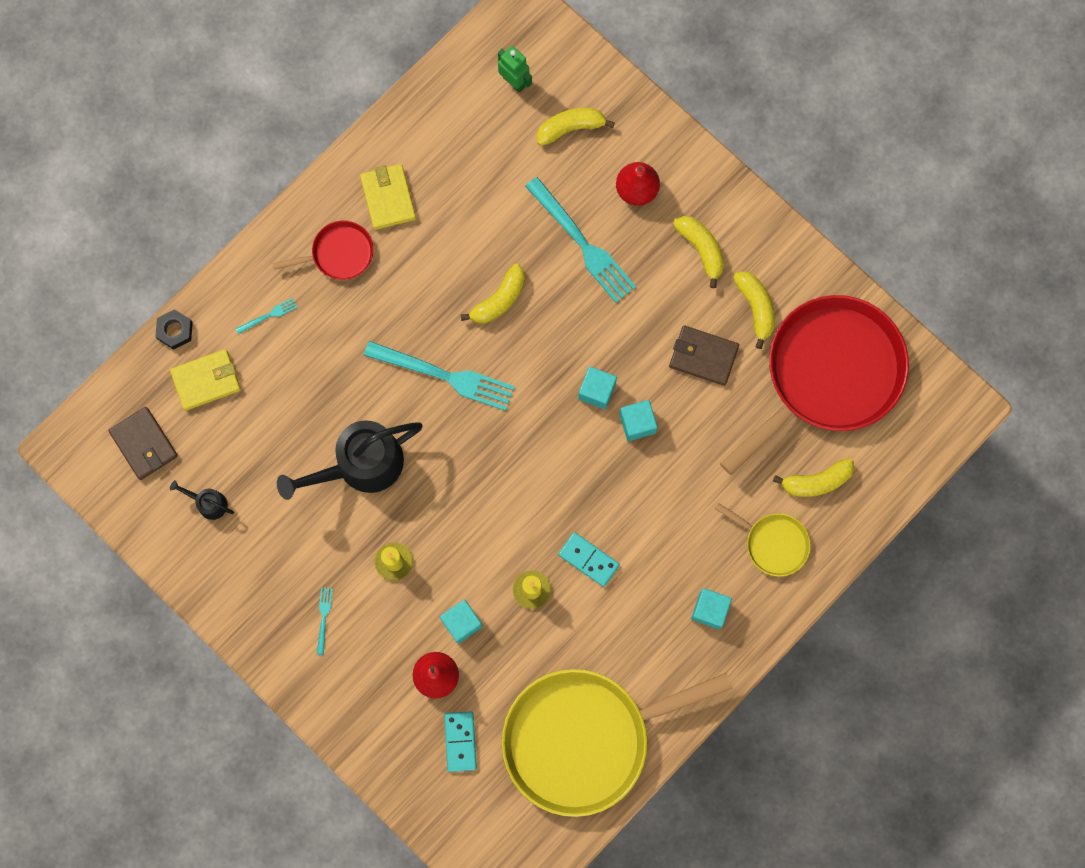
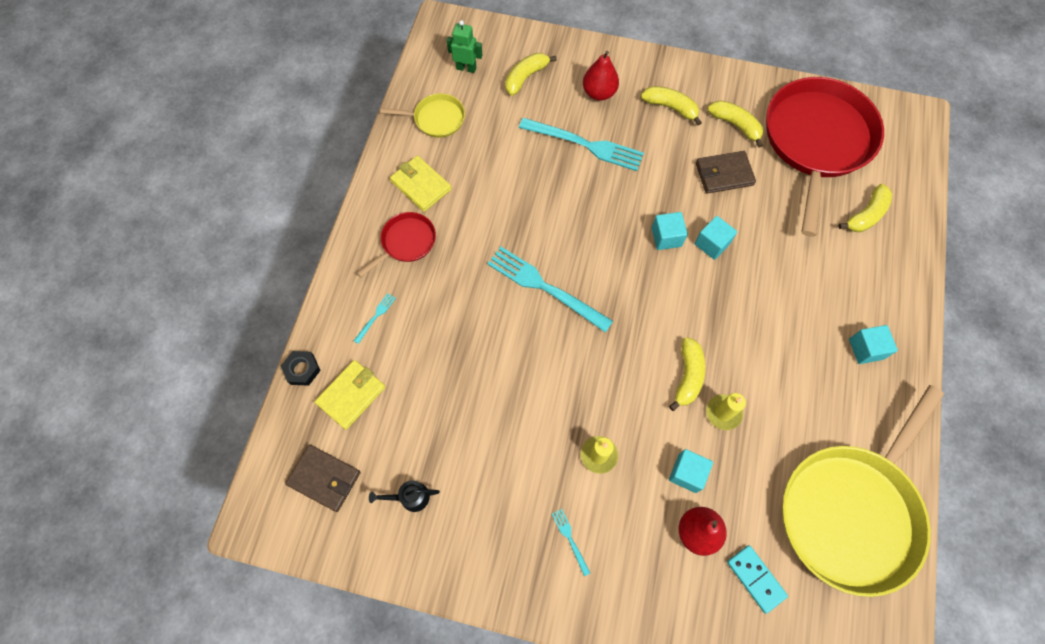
camera: 30 degrees left, 10 degrees down
(361, 465) = (522, 391): black watering can -> none
(444, 376) = (545, 287): turquoise fork -> turquoise fork turned 135 degrees counterclockwise
(499, 300) = (550, 212): yellow banana -> yellow banana (687, 376)
(588, 559) = (749, 363): turquoise domino -> none
(773, 543) = (871, 274): yellow pan -> yellow pan (436, 119)

